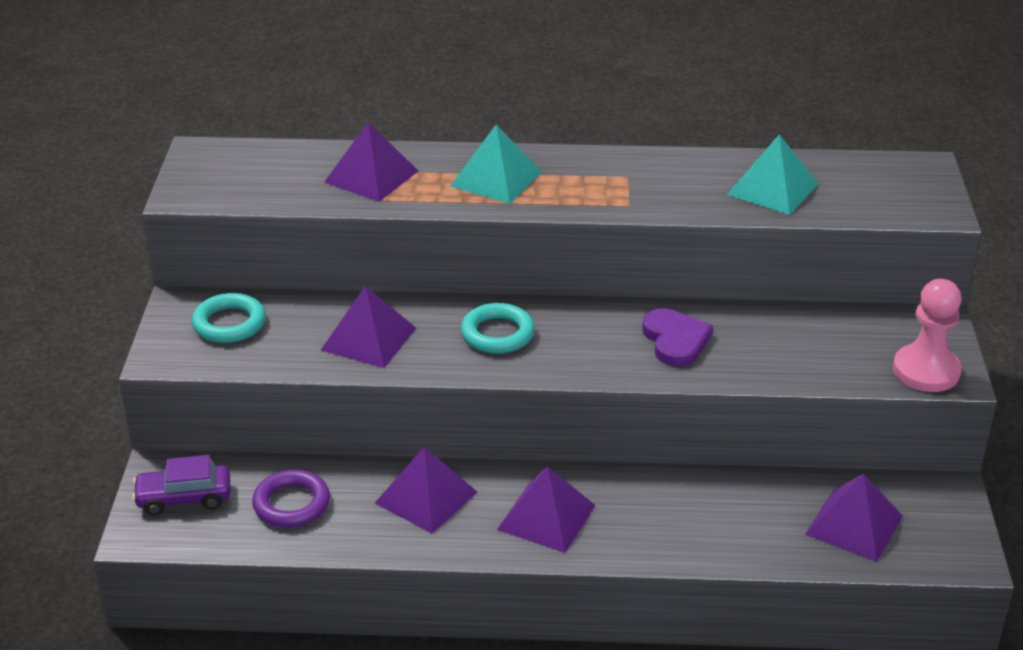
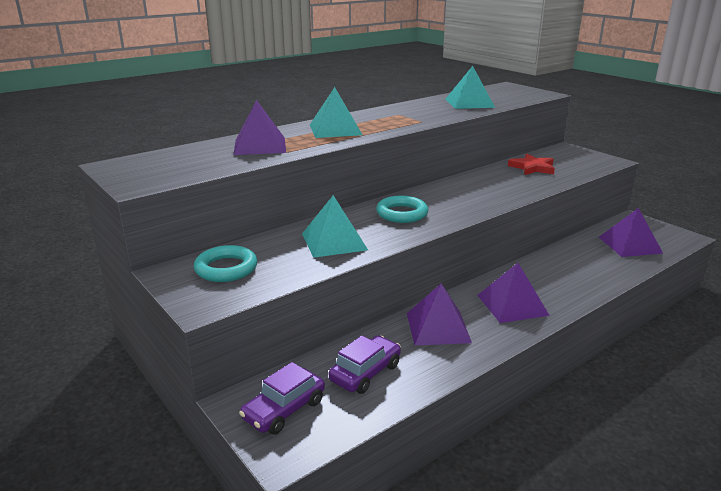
camera: 40 degrees left, 10 degrees down
(291, 504) = (365, 373): purple ring -> purple car
(368, 339) = (334, 241): purple pyramid -> turquoise pyramid
(675, 340) = (488, 186): purple heart -> none
(802, 335) = (532, 168): none -> red star
(926, 371) = (598, 162): pink pawn -> none

